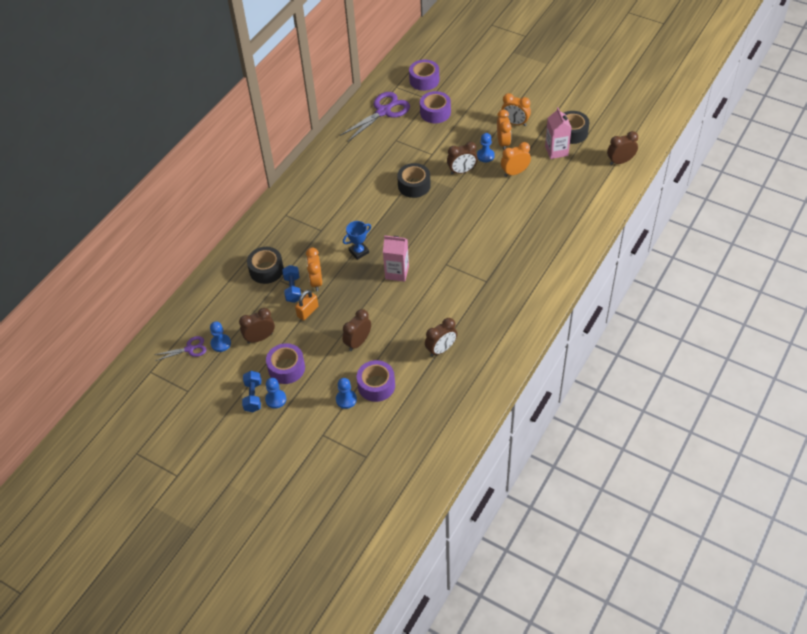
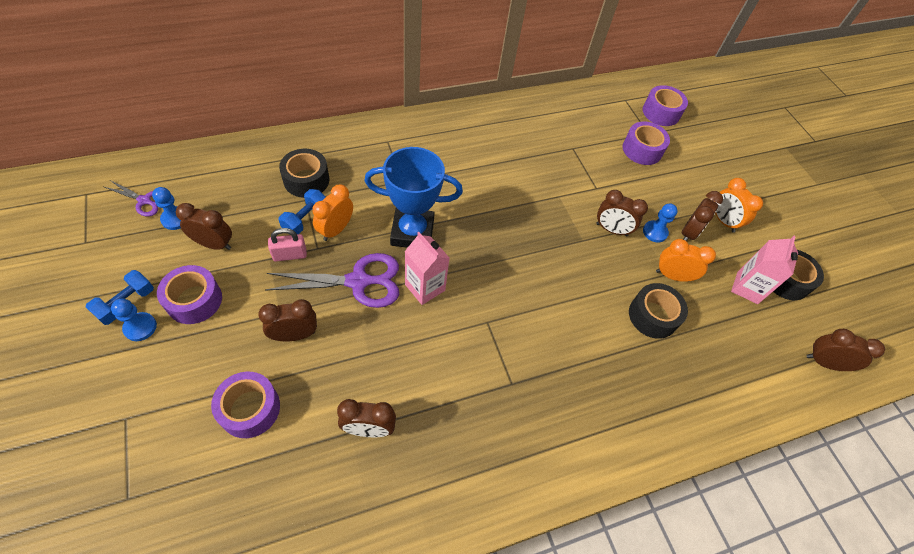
camera: 30 degrees right, 5 degrees up
(307, 311) = (290, 255): orange padlock -> pink padlock
(346, 399) = (200, 396): blue pawn -> none
(359, 252) = (412, 232): blue trophy -> blue trophy, size x1.90
(383, 111) = (589, 113): purple scissors -> purple scissors (358, 281)
(414, 185) = (544, 206): black tape -> black tape (653, 316)
(503, 143) = (689, 233): orange clock -> brown clock

